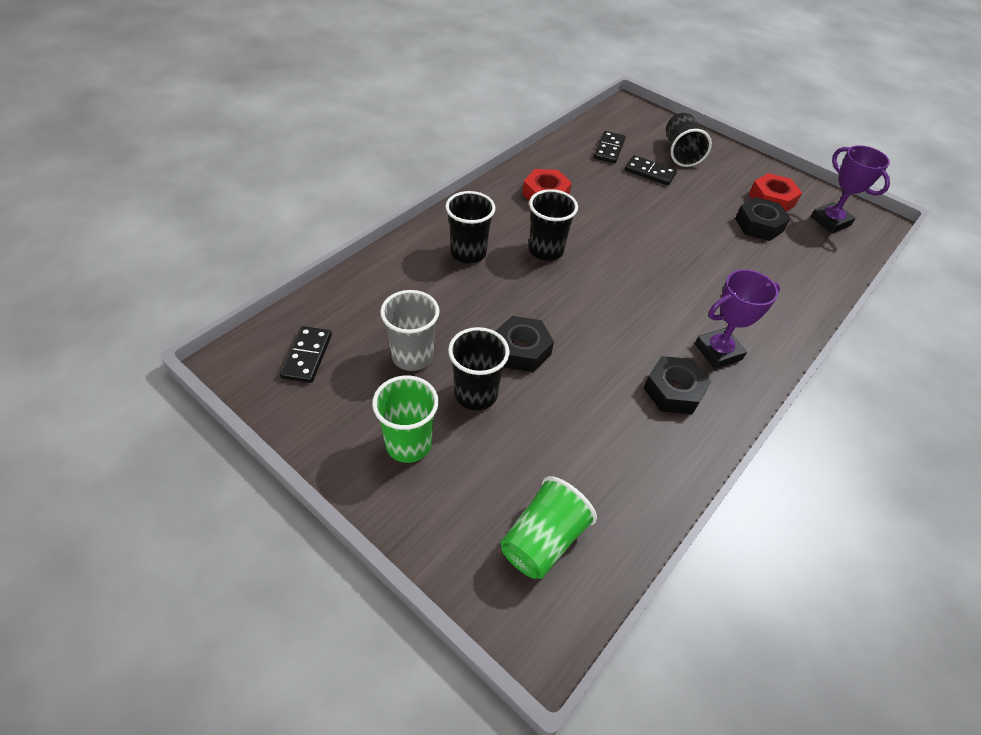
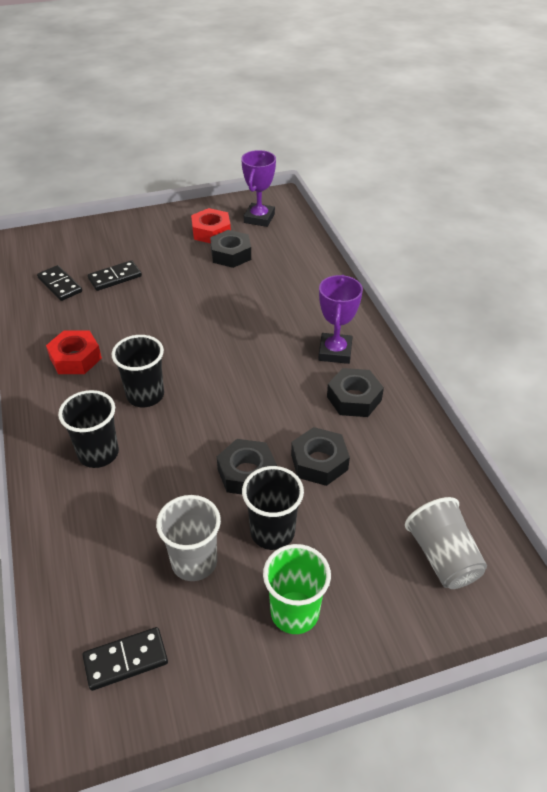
camera: 55 degrees left, 5 degrees down
(307, 356) = (126, 660): black domino -> black domino turned 60 degrees counterclockwise
(542, 540) = (442, 557): green cup -> grey cup
(575, 395) = (319, 462): none -> black nut
(680, 153) = (110, 246): black cup -> none
(830, 221) = (259, 218): purple trophy -> purple trophy turned 75 degrees counterclockwise

